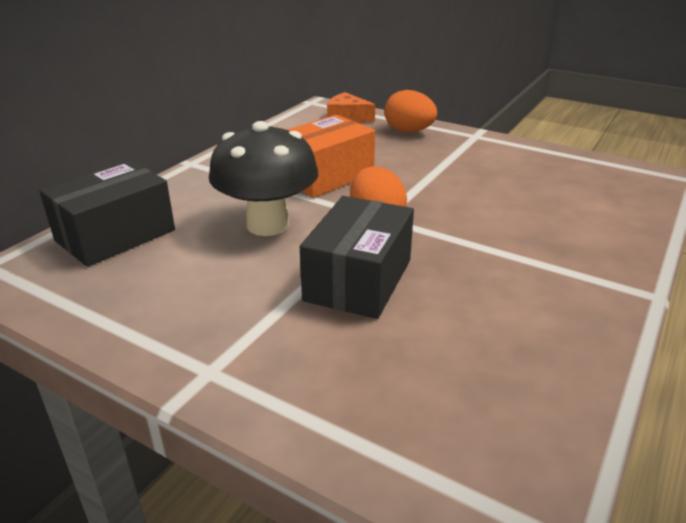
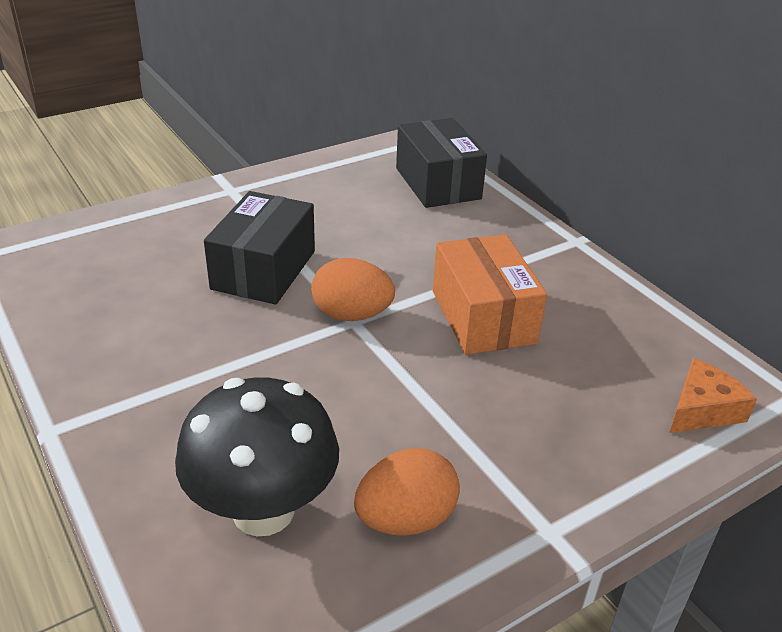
camera: 115 degrees right, 5 degrees up
(268, 225) = (396, 252): black mushroom -> black mushroom (263, 510)
(358, 280) = (264, 270): black box -> black box turned 60 degrees clockwise
(409, 131) = (605, 453): orange egg -> orange egg (406, 519)

